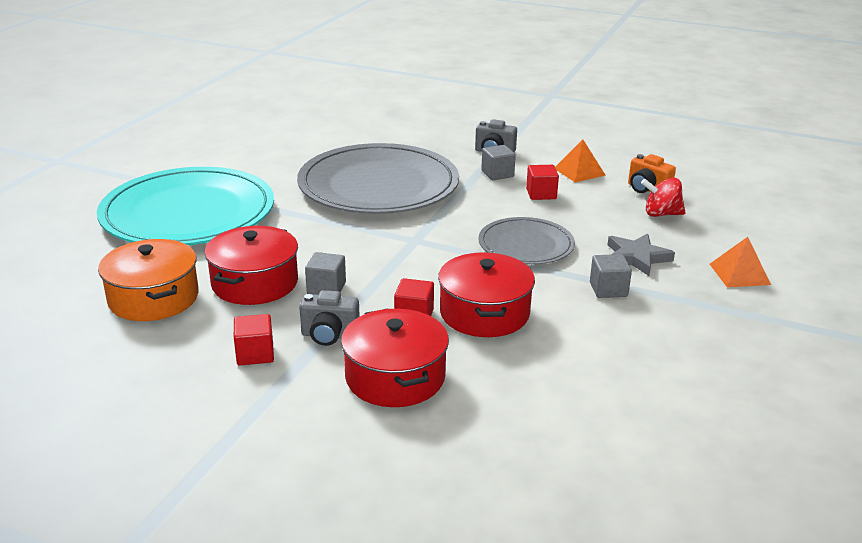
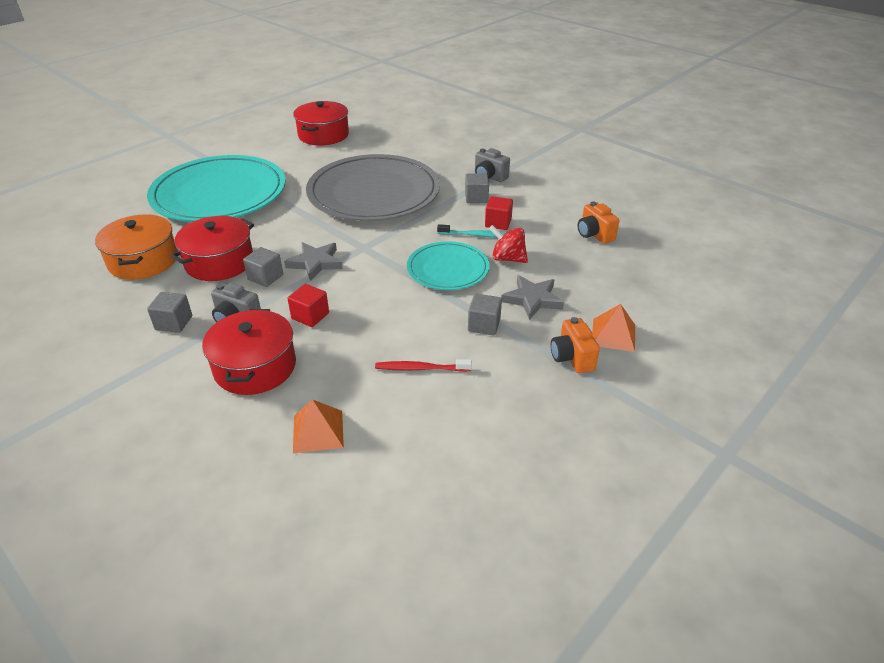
camera: 20 degrees right, 10 degrees up
(255, 354) = (174, 323): red cube -> grey cube
(373, 264) = (315, 263): none -> grey star
(484, 313) = (366, 325): red pot -> red pot (323, 135)
(526, 245) = (448, 269): grey plate -> turquoise plate
(529, 209) = (477, 235): none -> turquoise toothbrush
(578, 341) = (420, 368): none -> red toothbrush
(579, 171) = (548, 207): orange pyramid -> orange pyramid (318, 431)
(661, 214) = (588, 261): red spinning top -> red spinning top (507, 258)
(718, 301) = (572, 358): none -> orange camera

